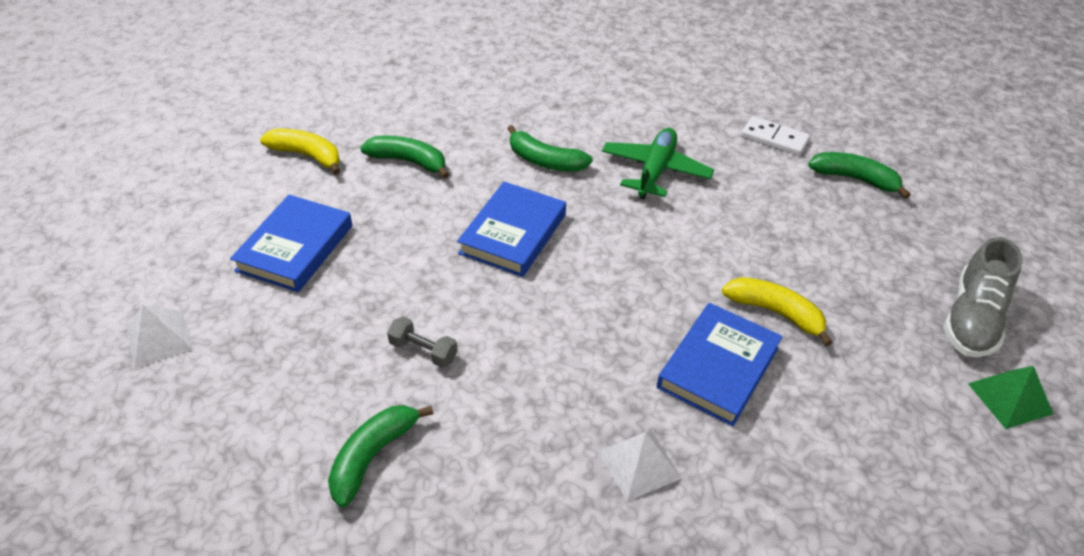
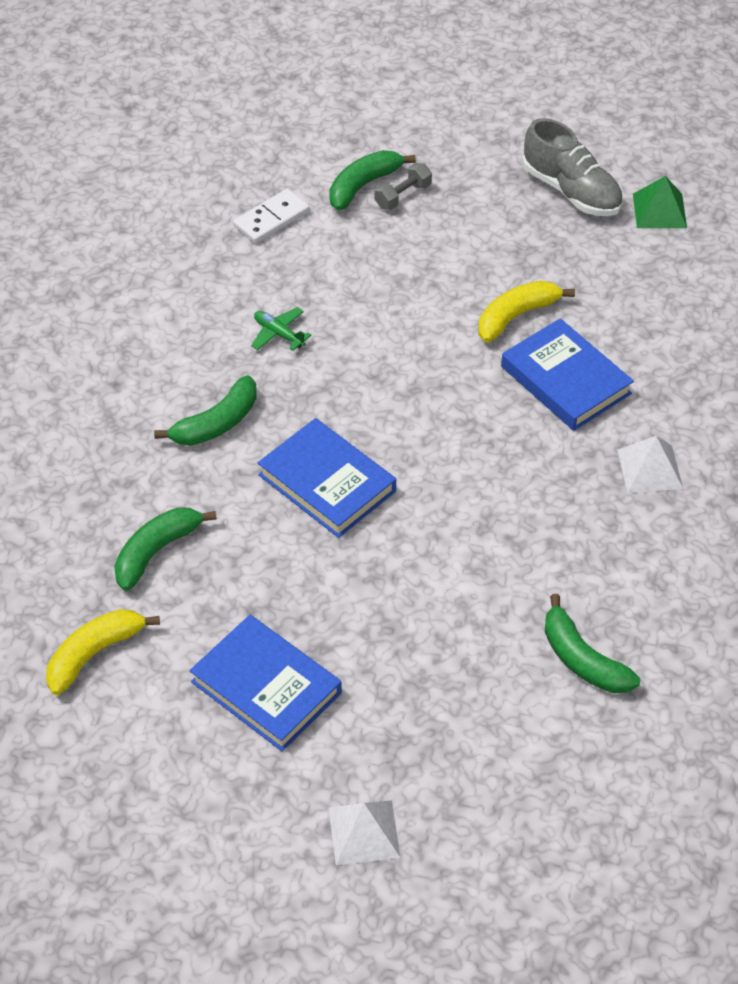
camera: 70 degrees left, 5 degrees up
(423, 351) = (467, 596): grey dumbbell -> grey dumbbell (403, 196)
(655, 171) = (278, 334): green plane -> green plane, size x0.53

